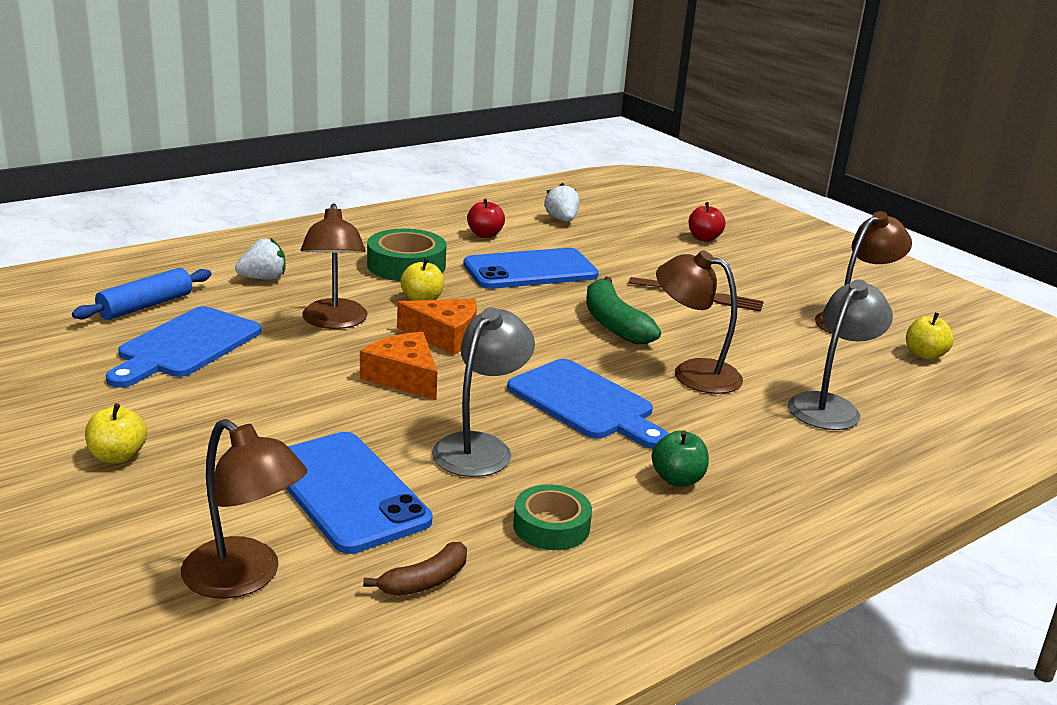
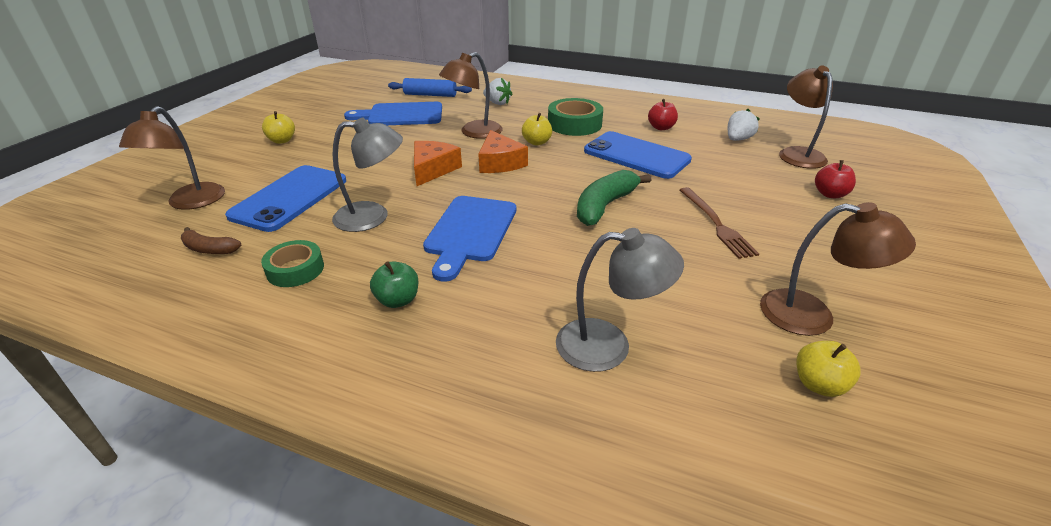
camera: 60 degrees right, 10 degrees up
(693, 373) = (573, 259): brown lamp -> brown lamp (797, 154)

